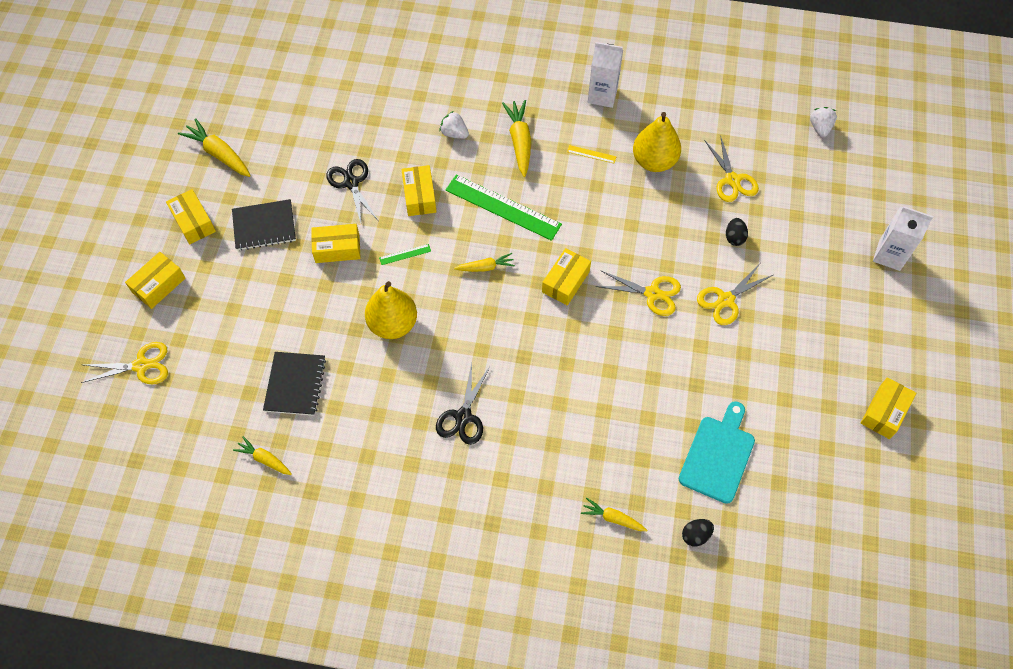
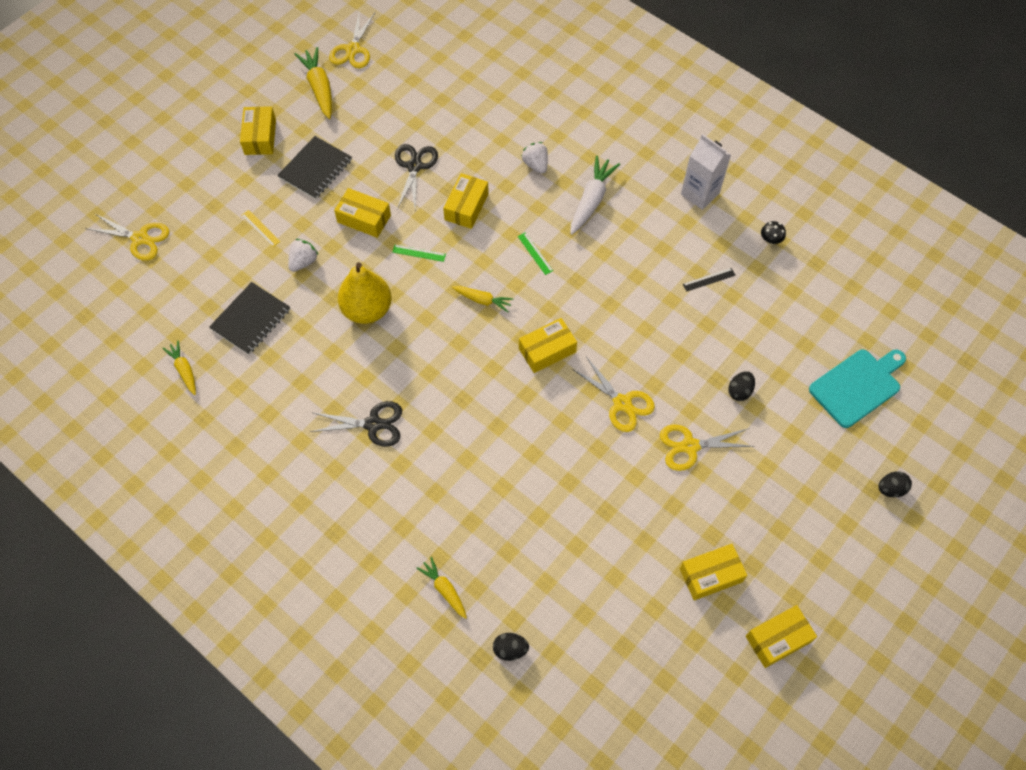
camera: 30 degrees right, 0 degrees up
(158, 285) = (197, 177): yellow box -> yellow box (710, 575)
(264, 226) = (315, 169): black notebook -> black notebook turned 75 degrees counterclockwise
(463, 417) = (373, 424): black scissors -> black scissors turned 135 degrees counterclockwise
(503, 207) = (535, 253): green ruler -> green ruler, size x0.41
(520, 141) = (591, 200): yellow carrot -> white carrot
(591, 154) = (652, 244): yellow ruler -> yellow ruler (260, 228)
(654, 161) = (709, 279): yellow pear -> black ruler
(680, 107) = (770, 240): none -> black mushroom
(718, 455) = (582, 588): turquoise cutting board -> turquoise cutting board (857, 386)
(732, 180) = (775, 335): yellow scissors -> yellow scissors (353, 50)
(820, 128) = (903, 327): white strawberry -> white strawberry (303, 262)
(889, 255) = (890, 489): white carton -> black egg

